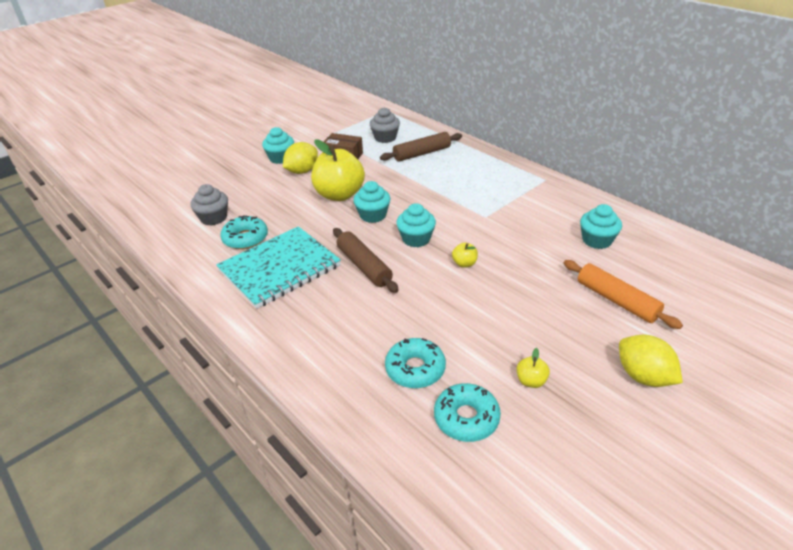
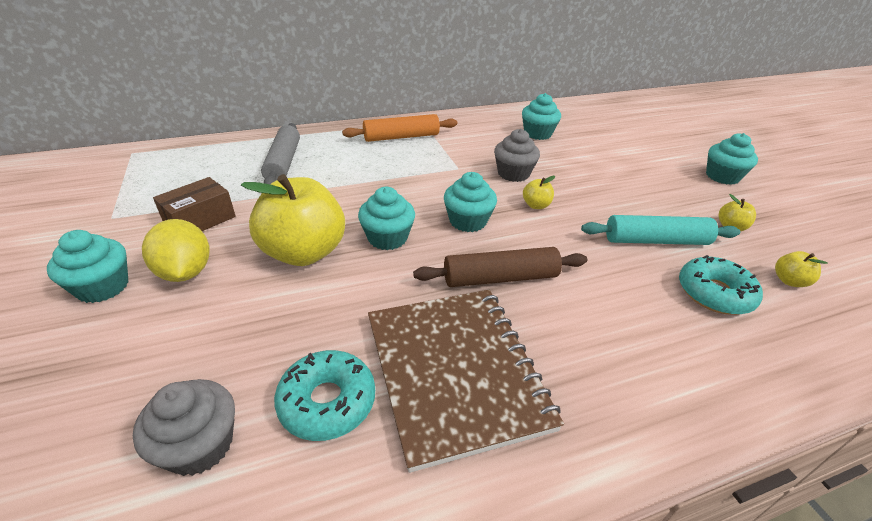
camera: 70 degrees left, 0 degrees up
(279, 268) = (455, 371): turquoise notebook -> brown notebook
(385, 138) = (204, 174): grey cupcake -> grey cupcake (513, 174)
(422, 153) = (284, 163): brown rolling pin -> grey rolling pin
(466, 333) = (655, 240): none -> turquoise rolling pin
(466, 418) = (789, 281): turquoise donut -> yellow apple
(616, 300) = (625, 154): orange rolling pin -> orange rolling pin (401, 137)
(643, 376) = (722, 176): yellow lemon -> turquoise cupcake

